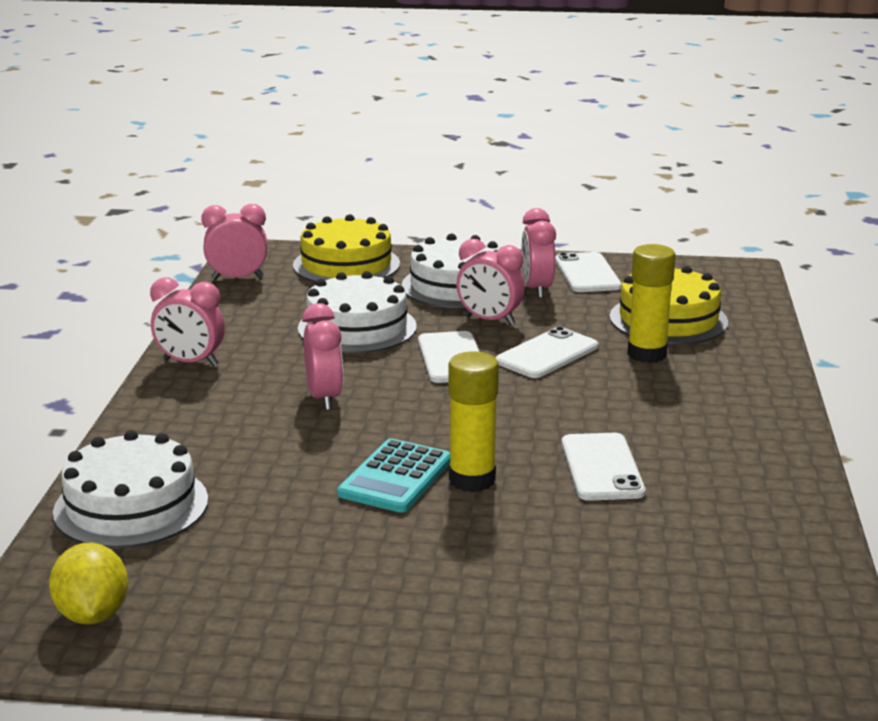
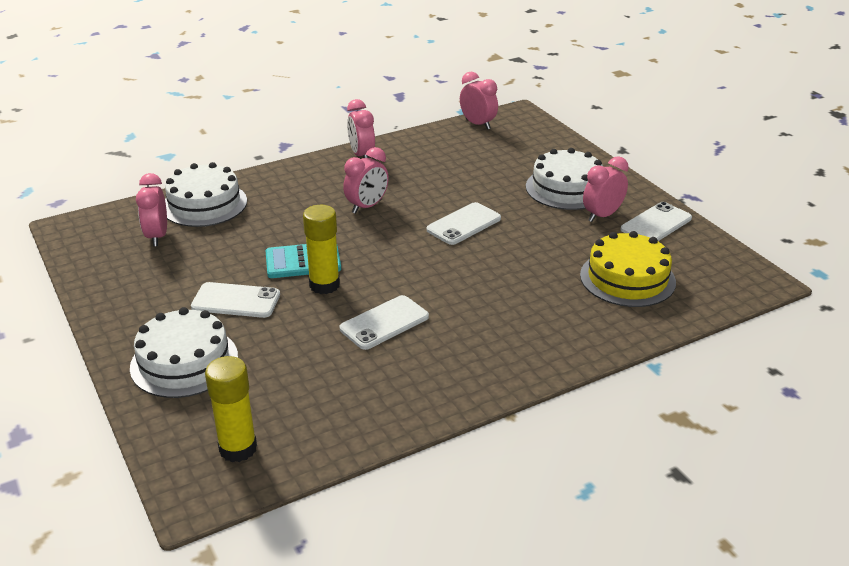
camera: 55 degrees right, 10 degrees up
(92, 615) = (106, 236): yellow lemon -> none
(346, 264) = (543, 145): yellow cake -> none
(357, 327) = (464, 181): white cake -> white cake (184, 362)
(489, 320) = (532, 217): pink clock -> pink clock (157, 236)
(547, 354) = (511, 253): white phone -> white phone (236, 301)
(647, 354) = (560, 288): yellow glue stick -> yellow glue stick (238, 448)

